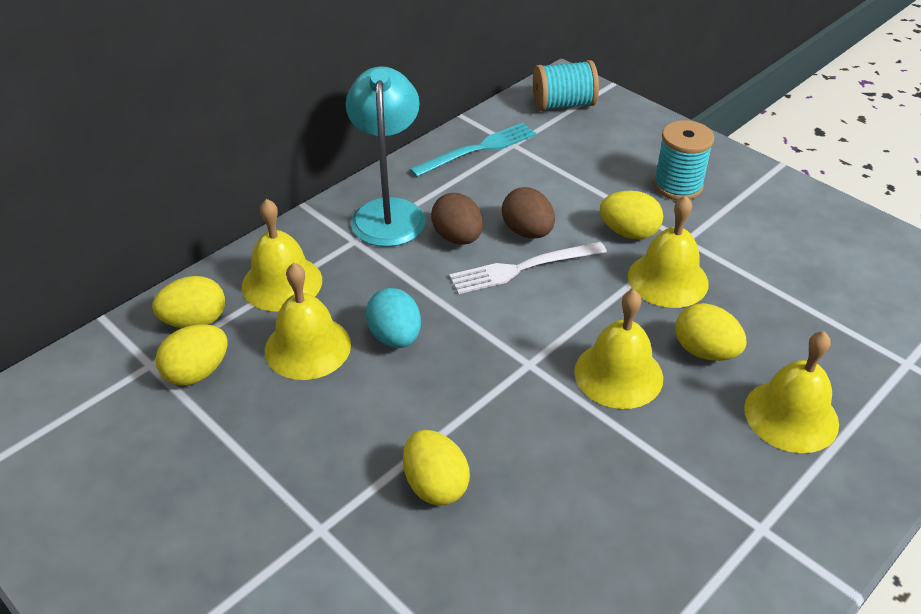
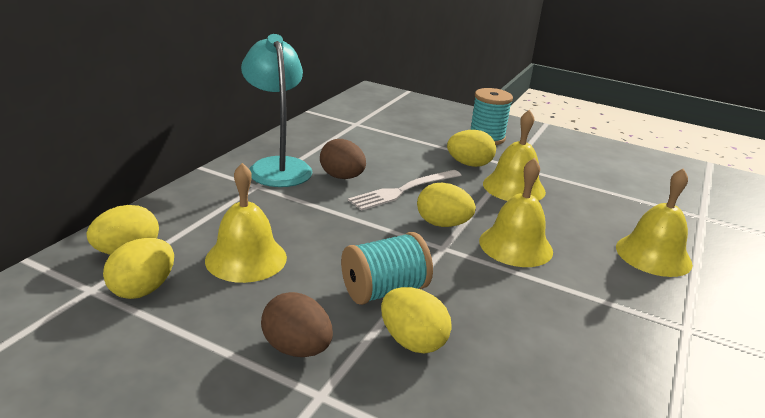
camera: 20 degrees left, 15 degrees down
(282, 283) = (203, 217): yellow bell -> none
(395, 337) = (322, 243): turquoise egg -> none
(478, 150) = (331, 128): turquoise fork -> none
(527, 232) = (395, 169): brown egg -> brown egg (297, 348)
(563, 104) = (380, 102): turquoise spool -> turquoise spool (384, 290)
(705, 351) = (568, 225): yellow egg -> yellow egg (442, 224)

